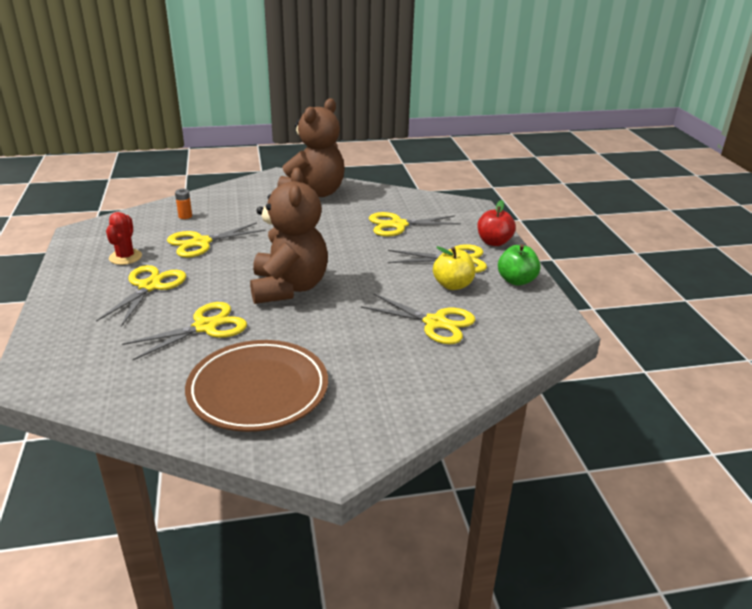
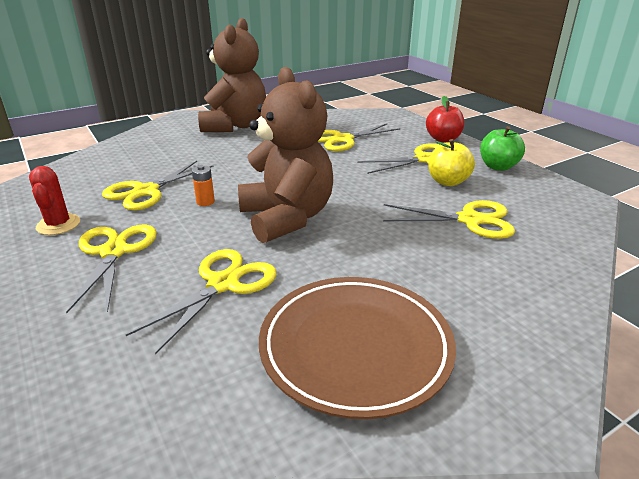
camera: 20 degrees left, 0 degrees up
(185, 216) = (107, 168): orange battery -> orange battery (205, 202)

